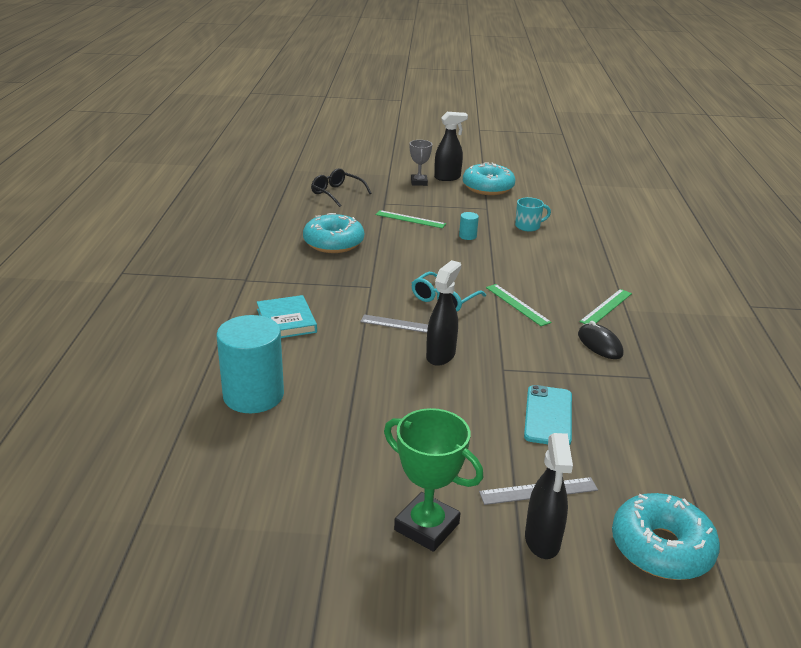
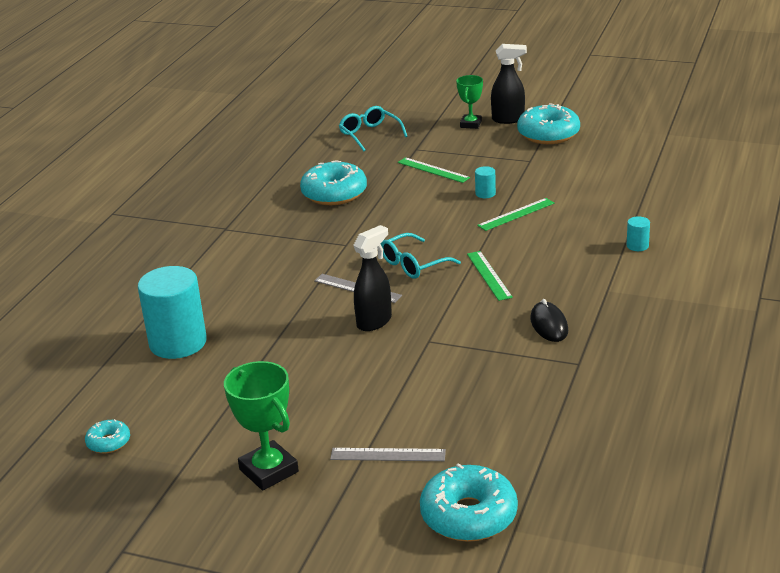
camera: 20 degrees right, 0 degrees up
(228, 518) = (108, 442): none -> turquoise donut
(286, 321) = (243, 274): turquoise book -> none
(337, 193) = (370, 134): black glasses -> turquoise glasses
(419, 182) = (470, 124): grey trophy -> green trophy
(528, 226) = (563, 185): turquoise mug -> none
(542, 541) = (363, 495): black spray bottle -> none
(548, 416) = (444, 390): turquoise phone -> none
(606, 307) = (586, 286): green ruler -> green ruler (516, 214)
(623, 271) = (637, 246): none -> turquoise cylinder

